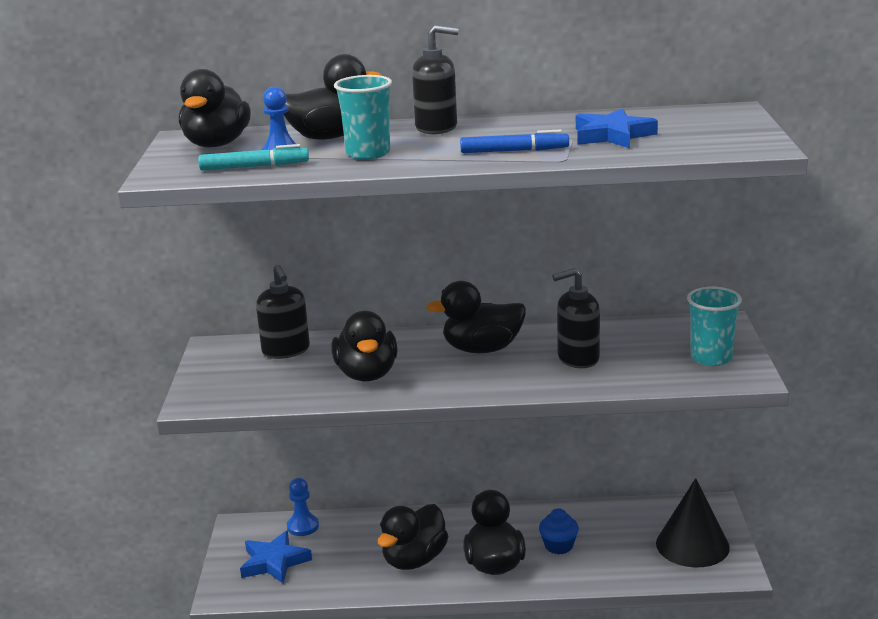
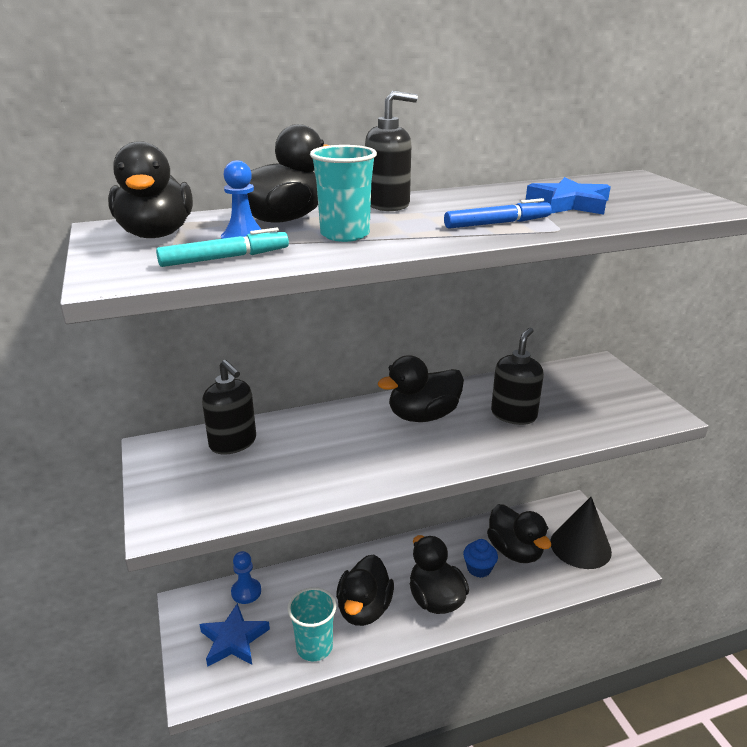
camera: 20 degrees left, 5 degrees up
(367, 374) = (331, 460): black duck -> black duck (515, 551)
(577, 358) = (513, 415): black soap dispenser -> black soap dispenser turned 150 degrees clockwise
(711, 358) = (621, 399): turquoise cup -> turquoise cup (314, 647)

